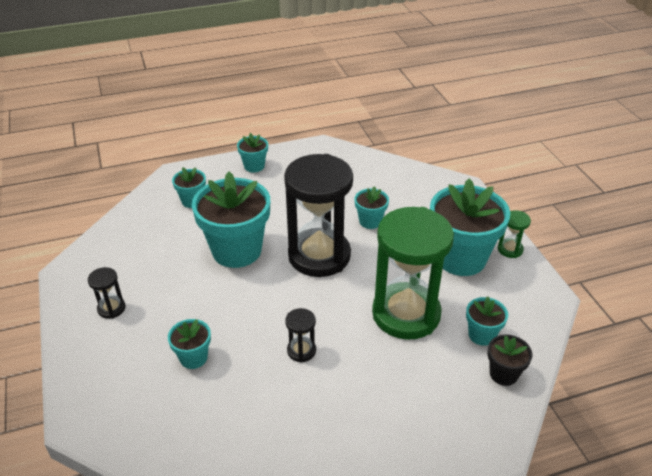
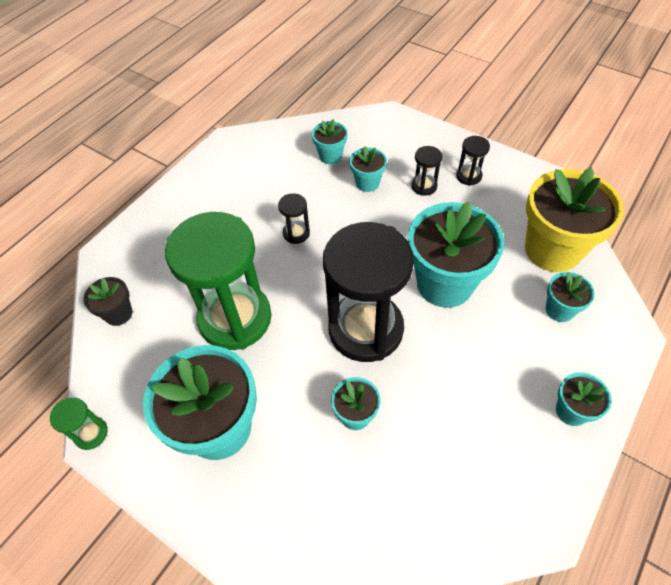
camera: 145 degrees right, 15 degrees up
(143, 228) = (552, 249): none -> yellow flower pot
(155, 323) = (424, 186): none -> black hourglass
(481, 335) = (153, 340): turquoise flower pot -> turquoise flower pot (330, 156)
(510, 249) = (167, 484): green hourglass -> green hourglass (91, 433)

